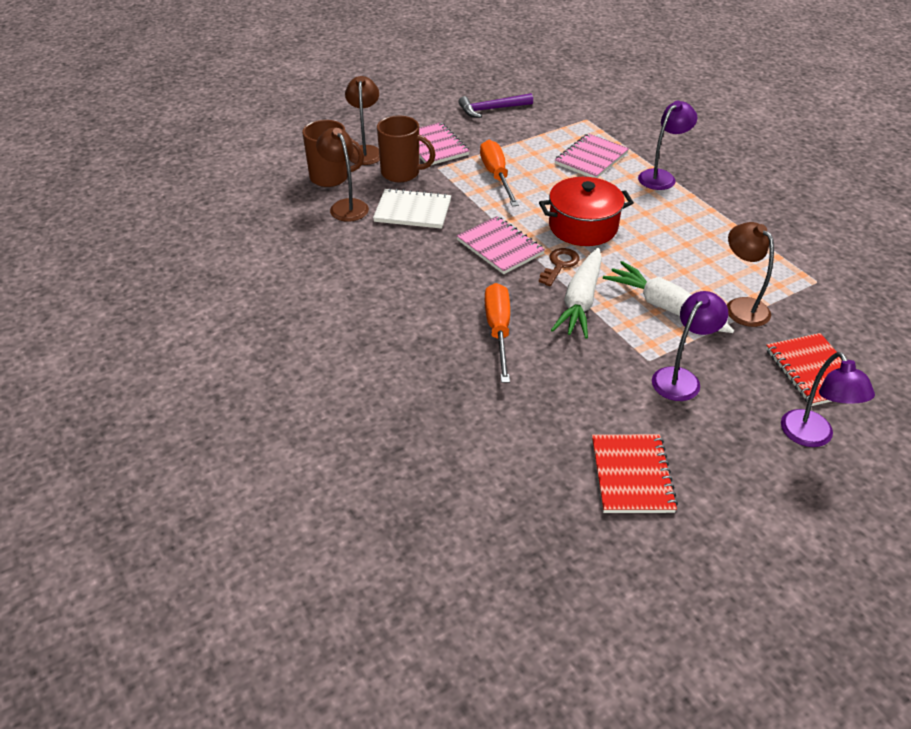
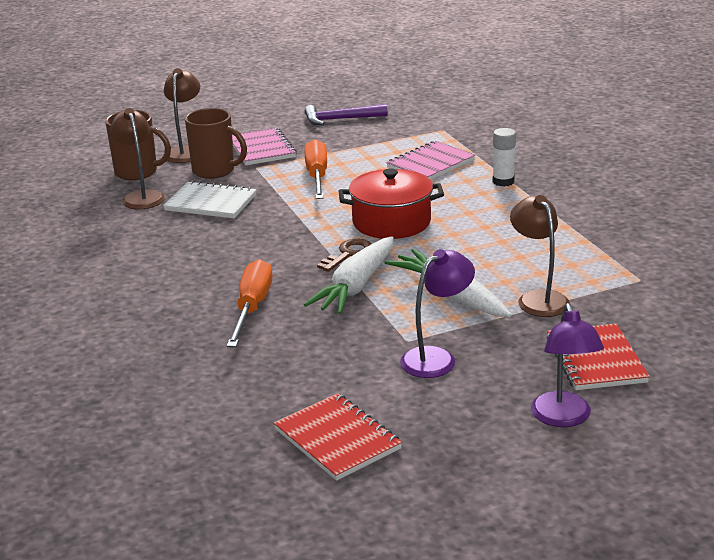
camera: 10 degrees right, 15 degrees down
(500, 247) = (290, 236): pink notebook -> none
(631, 475) = (337, 439): red notebook -> red notebook turned 45 degrees counterclockwise
(661, 176) = (503, 182): purple lamp -> white glue stick

